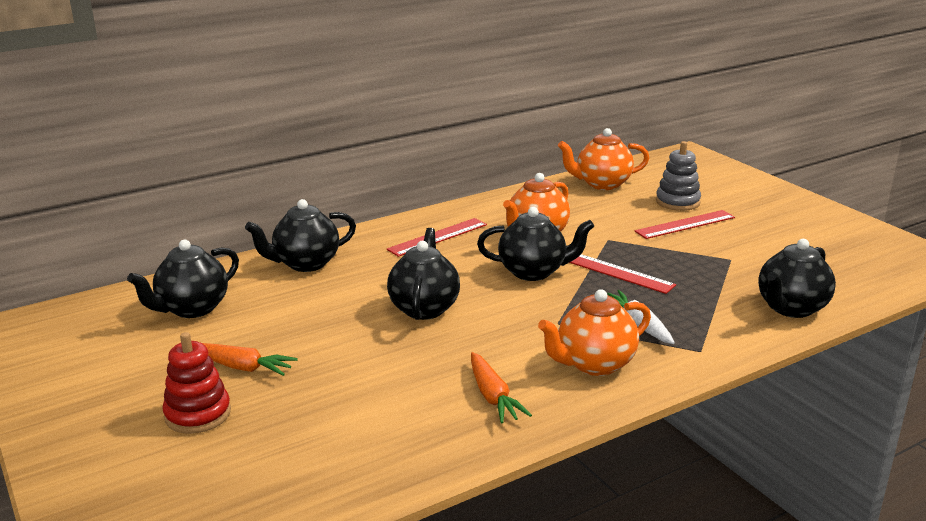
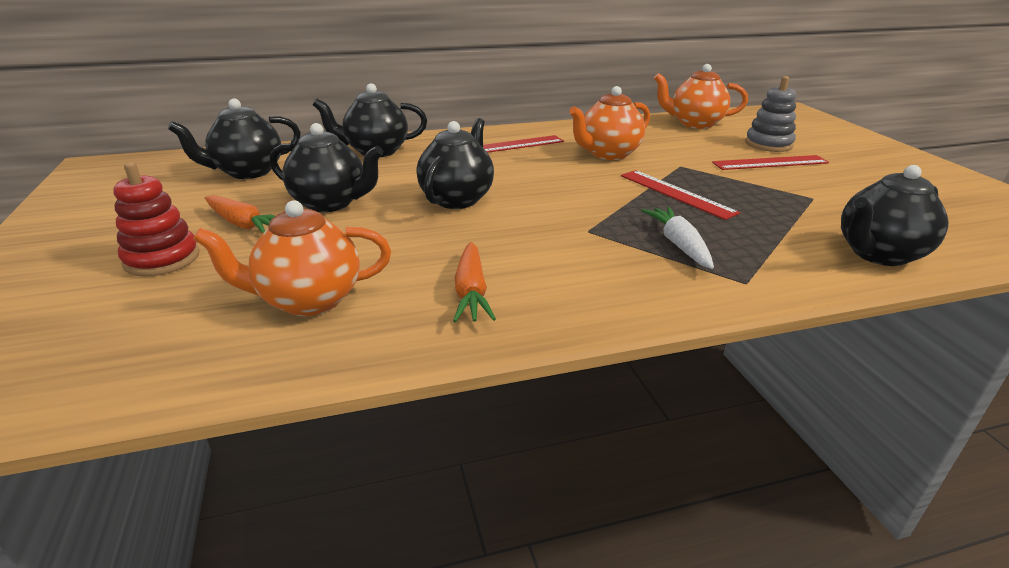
camera: 15 degrees right, 5 degrees up
(533, 272) = (587, 183): black teapot -> black teapot (330, 203)
(594, 364) = (608, 277): orange teapot -> orange teapot (308, 300)

